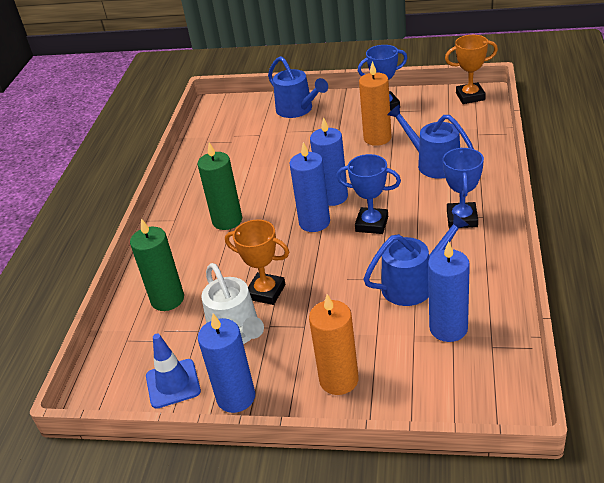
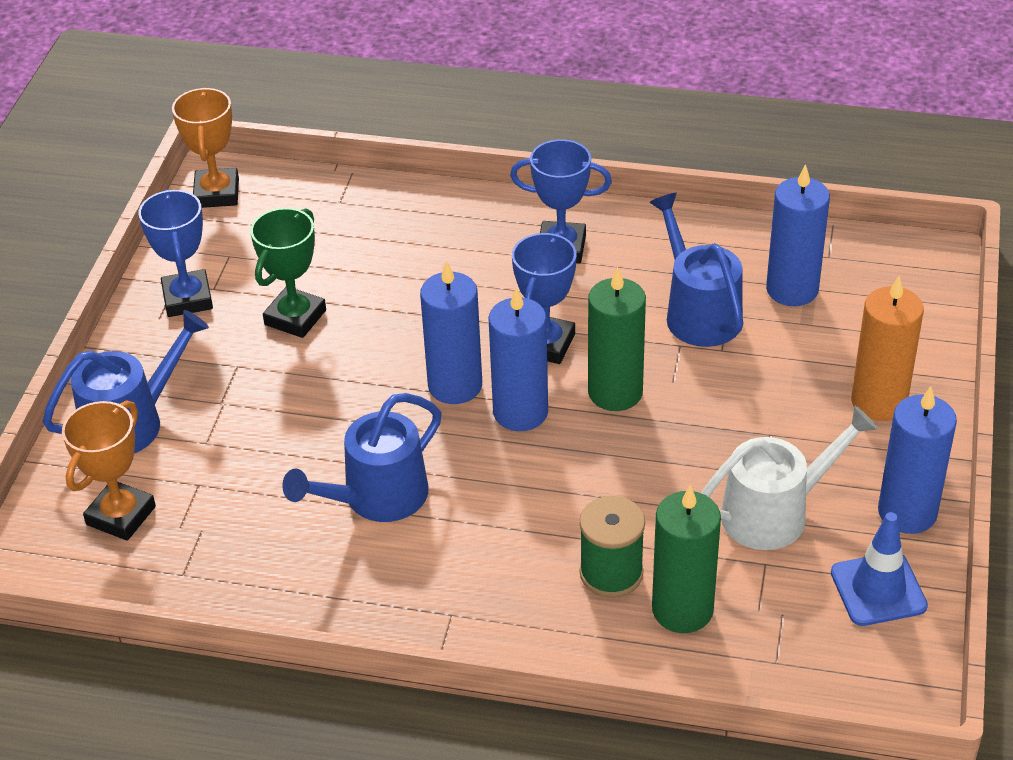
camera: 90 degrees left, 5 degrees up
(195, 270) = (611, 573): none -> green spool
(227, 220) = (479, 531): green candle -> green candle (615, 392)
(266, 292) = (686, 477): orange trophy -> orange trophy (121, 515)
(377, 138) = (295, 317): orange candle -> green trophy
(433, 163) = (404, 259): blue watering can -> blue watering can (377, 498)

